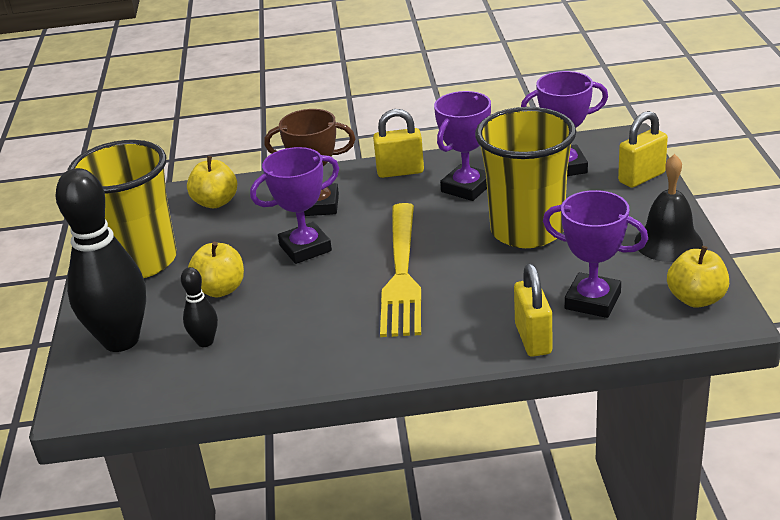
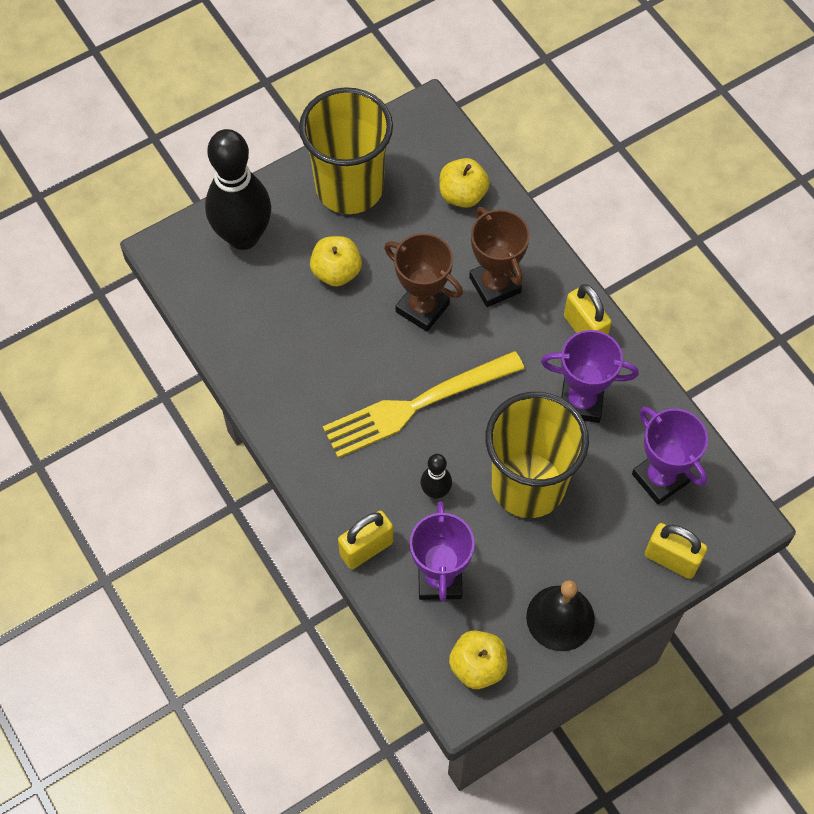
camera: 60 degrees right, 30 degrees up
(205, 342) = (265, 299): black bowling pin -> black bowling pin (435, 491)
(305, 248) = (422, 308): purple trophy -> brown trophy

